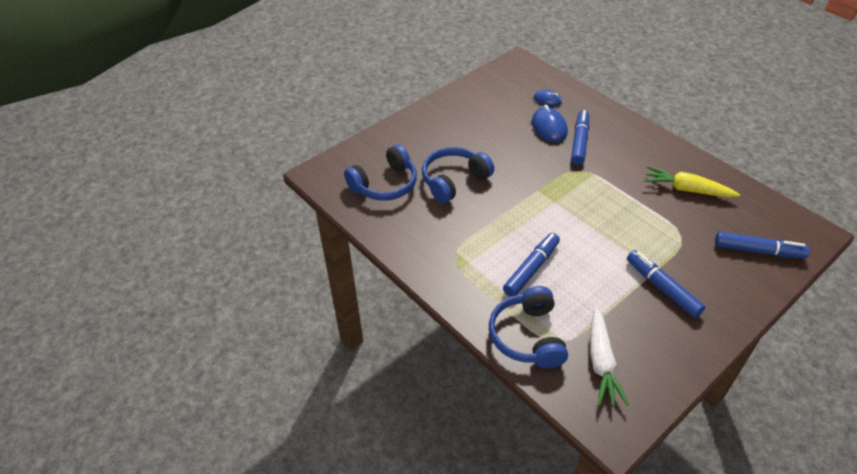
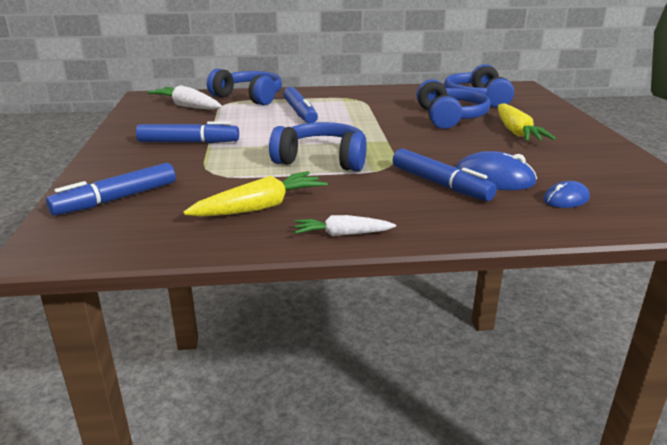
camera: 125 degrees right, 20 degrees down
(456, 141) = (516, 132): none -> yellow carrot
(604, 201) = (322, 160): none -> blue headphones
(671, 149) = (342, 234): none -> white carrot

